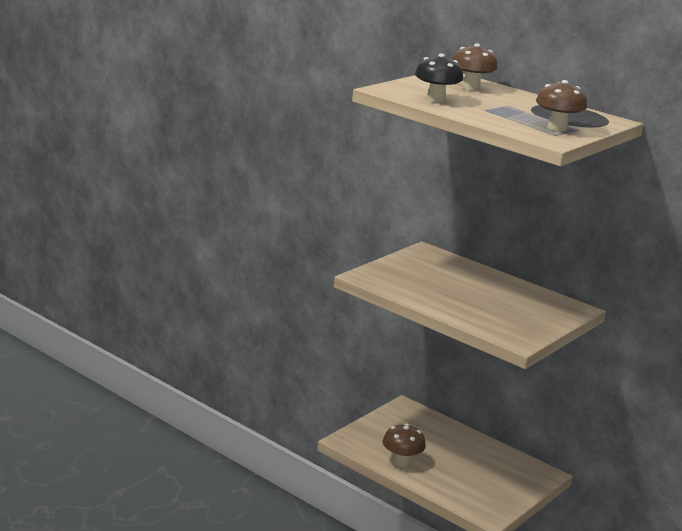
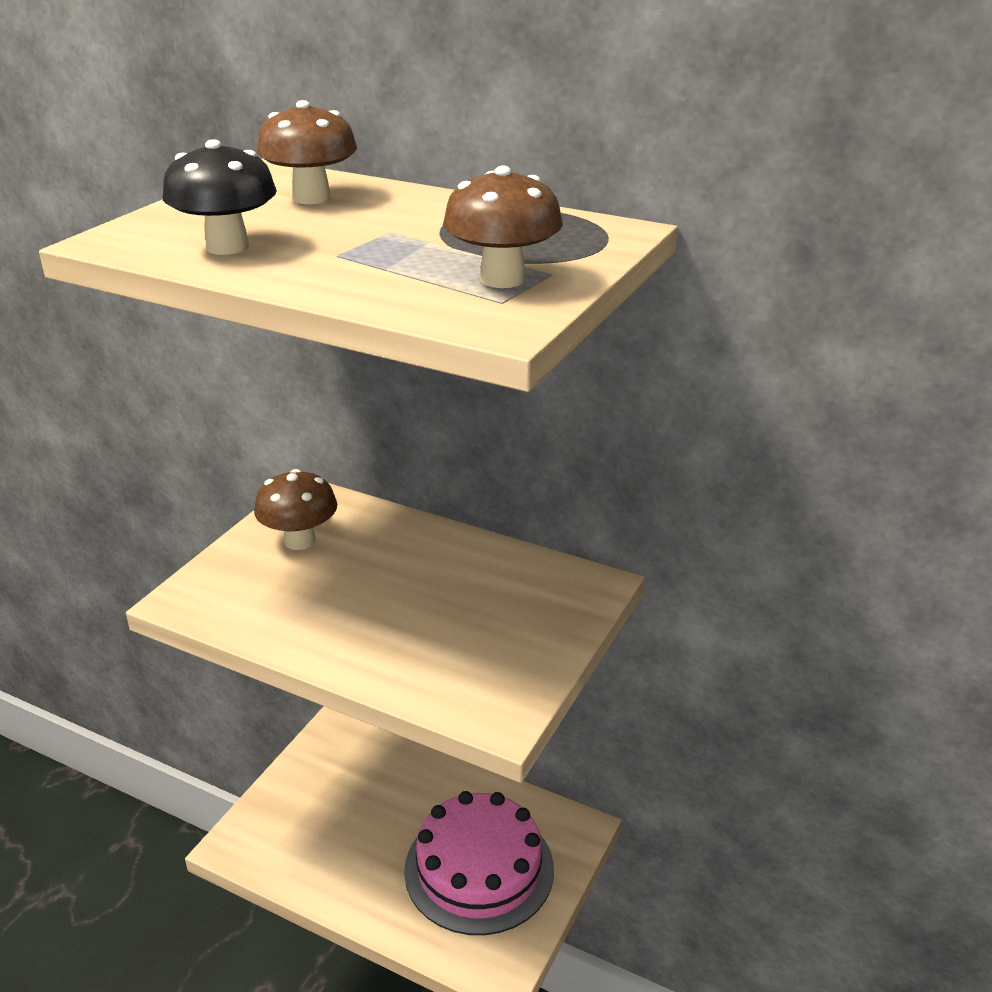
camera: 10 degrees left, 10 degrees up
(401, 462) = (333, 871): brown mushroom -> brown mushroom (299, 540)
(484, 477) = (479, 869): none -> pink cake

